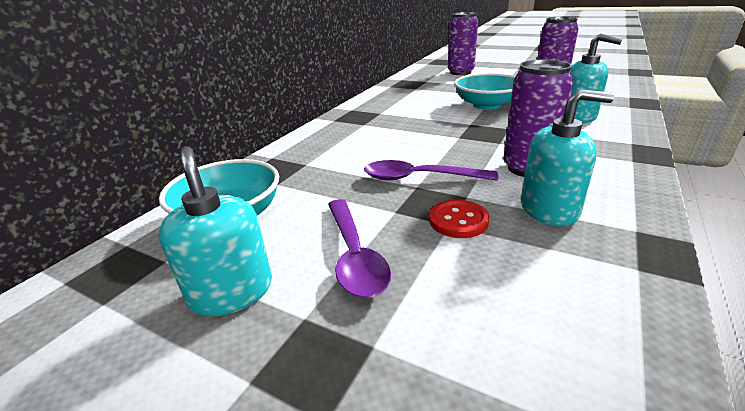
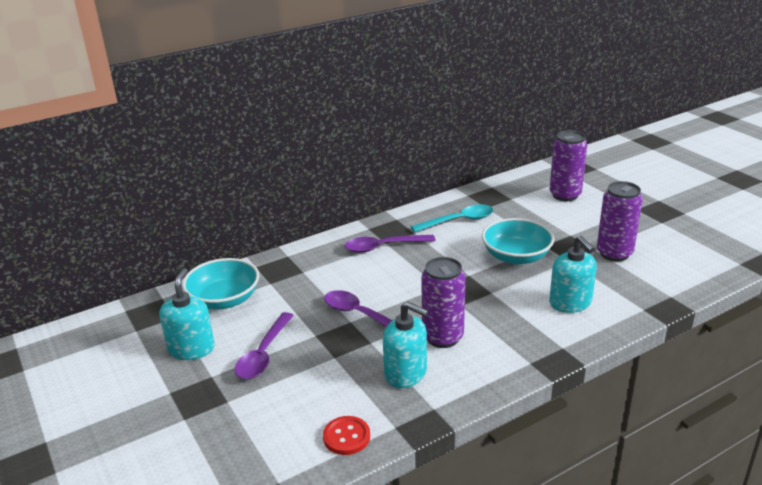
camera: 30 degrees right, 0 degrees up
(366, 127) = (383, 247): none -> purple spoon
(406, 99) = (458, 221): none -> turquoise spoon
(458, 220) = (342, 357): red button -> red button (346, 437)

